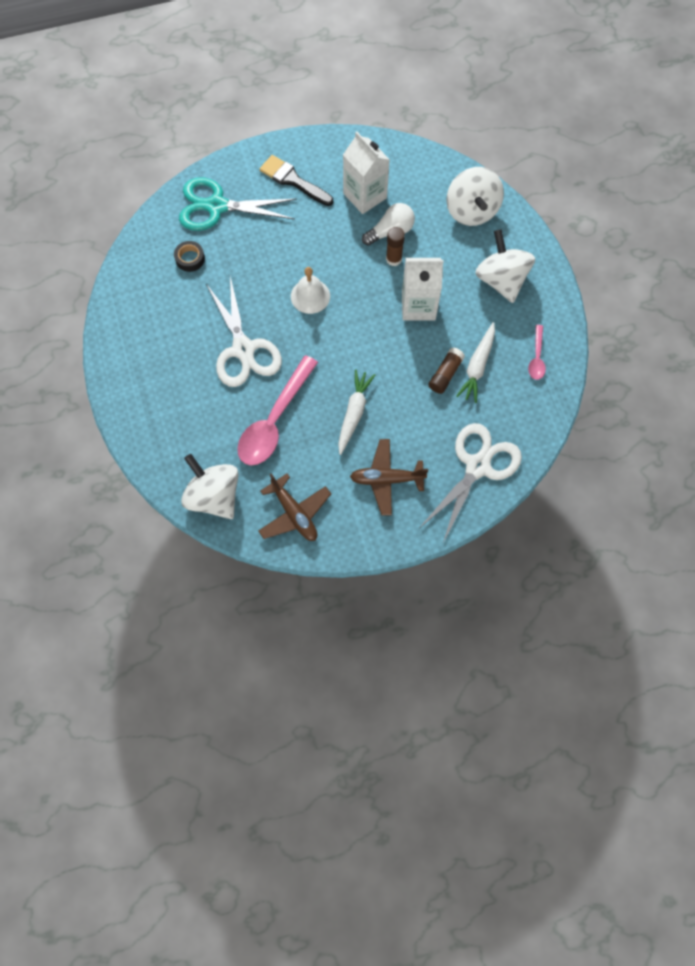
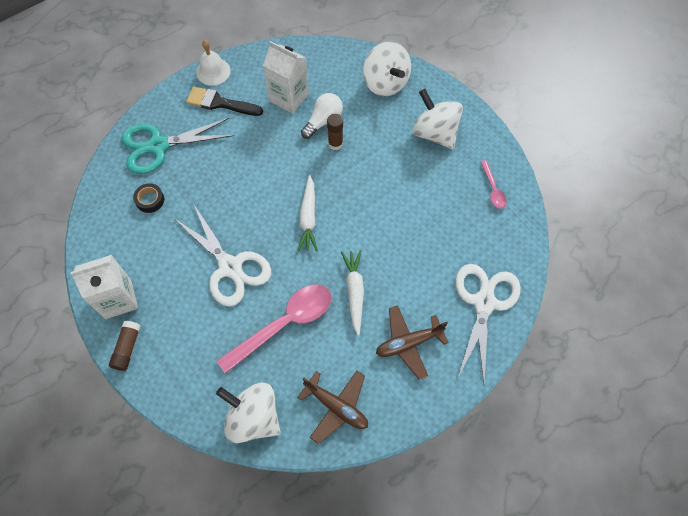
camera: 20 degrees left, 5 degrees down
(274, 420) = (284, 324): pink spoon -> pink spoon turned 135 degrees counterclockwise
(310, 296) = (273, 199): white bell -> white bell (213, 71)
(418, 306) = (373, 177): white carton -> white carton (118, 299)
(445, 374) = (421, 229): brown glue stick -> brown glue stick (127, 348)
(477, 366) = (446, 213): white carrot -> white carrot (308, 218)

